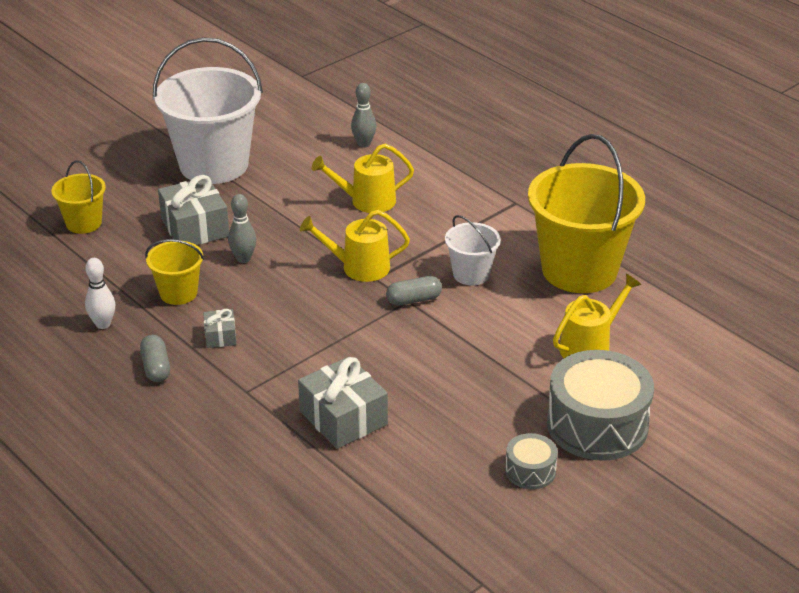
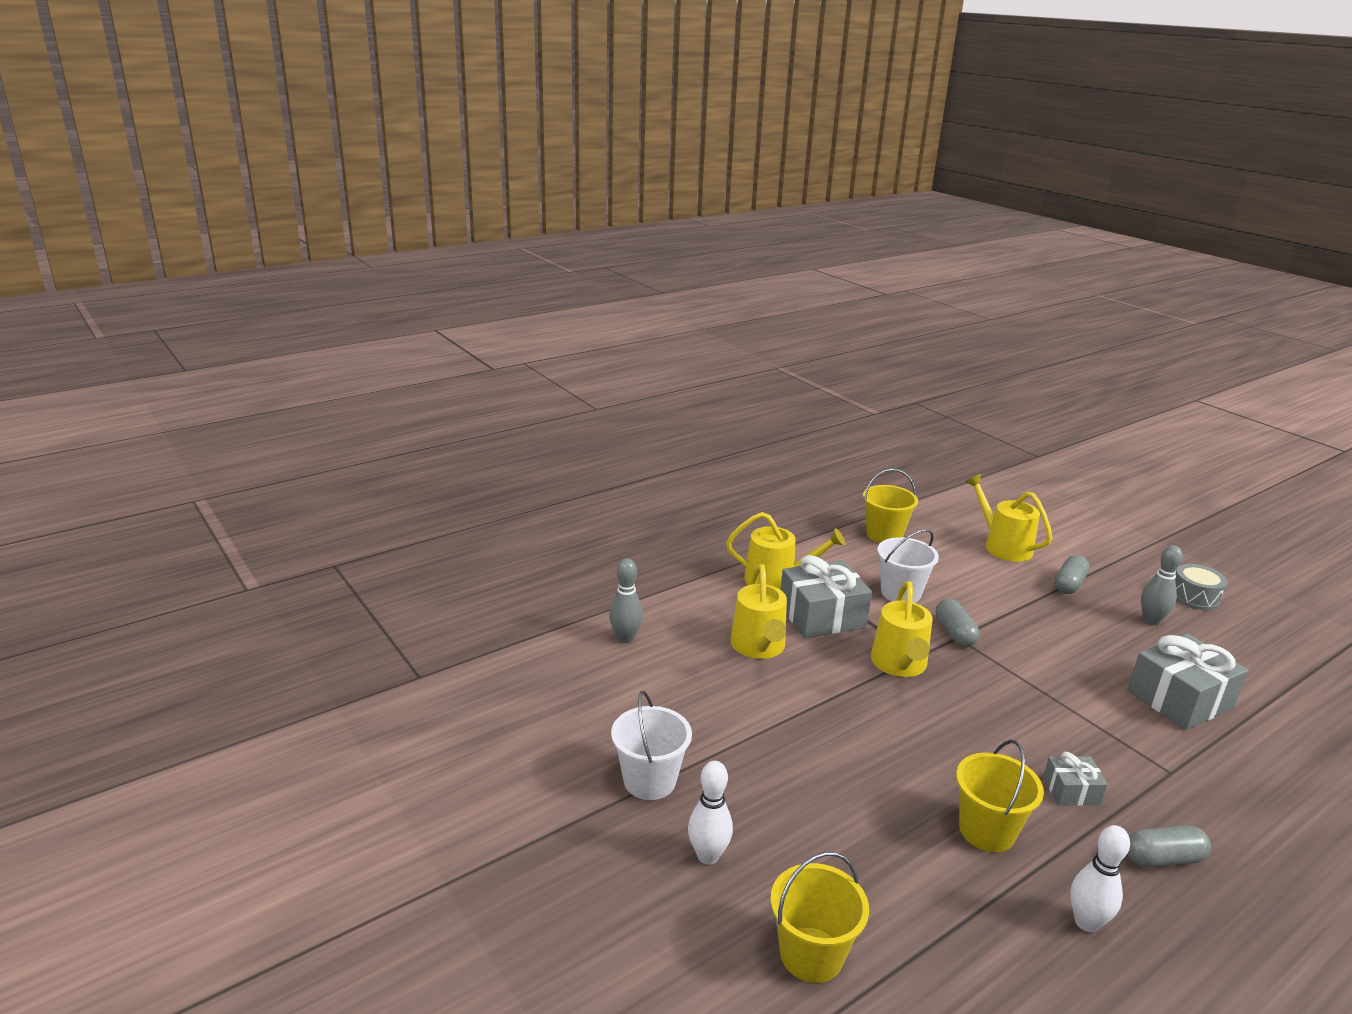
camera: 85 degrees left, 10 degrees down
(153, 188) = (708, 856): none -> white bowling pin
(195, 227) = (821, 808): grey gift -> grey gift (822, 616)
(214, 165) = (649, 781): white bucket -> white bucket, size x0.49
(243, 259) = (894, 761): grey bowling pin -> grey bowling pin (1151, 620)
(470, 208) = (776, 580): none -> yellow watering can
(525, 382) = (1069, 584): none -> grey capsule
(579, 270) = (884, 535): yellow bucket -> yellow bucket, size x0.49
(597, 425) = (1113, 557): grey drum -> none

